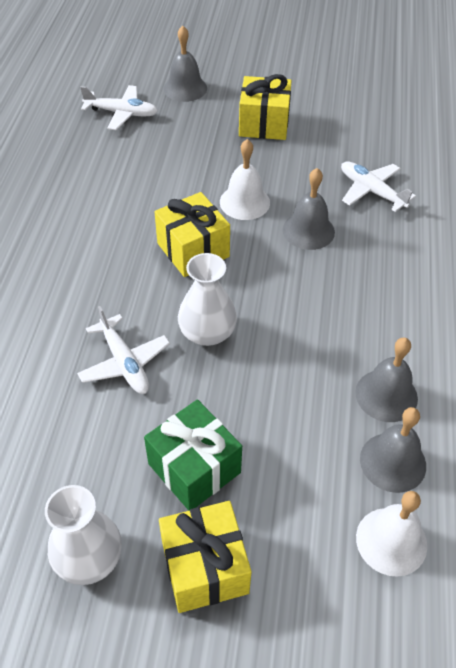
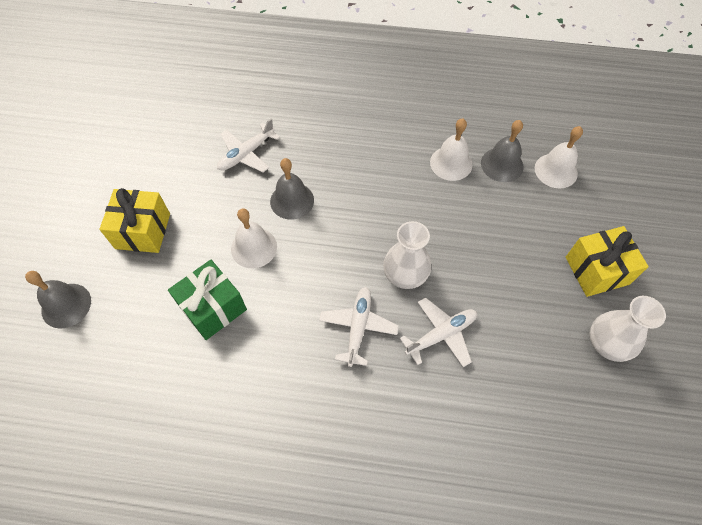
camera: 90 degrees left, 10 degrees up
(122, 113) = (99, 369): white plane -> white plane (358, 327)
(193, 250) = (313, 288): yellow gift -> none
(194, 468) = (527, 279): green gift -> green gift (213, 308)
(386, 395) = (451, 163): grey bell -> white bell

